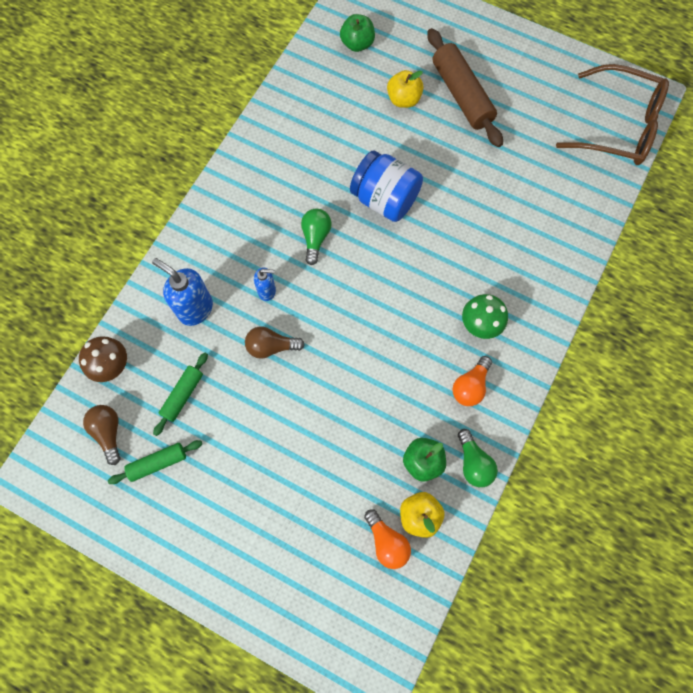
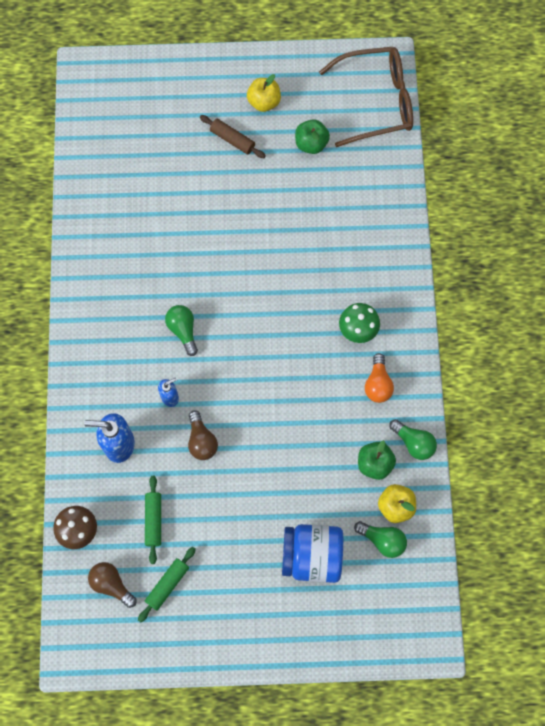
camera: 30 degrees left, 0 degrees up
(271, 346) = (201, 441): brown light bulb -> brown light bulb turned 75 degrees counterclockwise
(357, 44) = (115, 138): green apple -> green apple (311, 144)
(385, 199) = (221, 266): blue jar -> blue jar (312, 556)
(387, 542) = (382, 540): orange light bulb -> green light bulb
(403, 99) = (185, 169): yellow apple -> yellow apple (264, 102)
(462, 95) = (232, 140): brown rolling pin -> brown rolling pin, size x0.55

